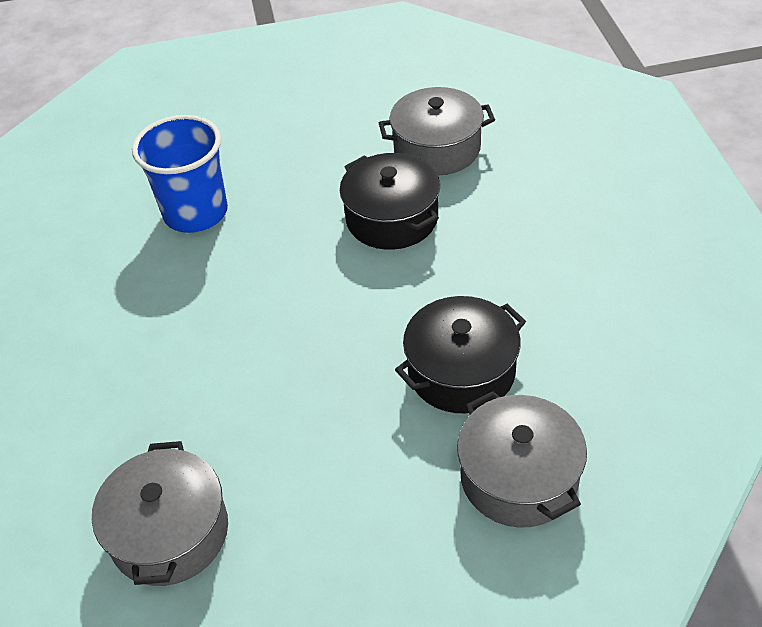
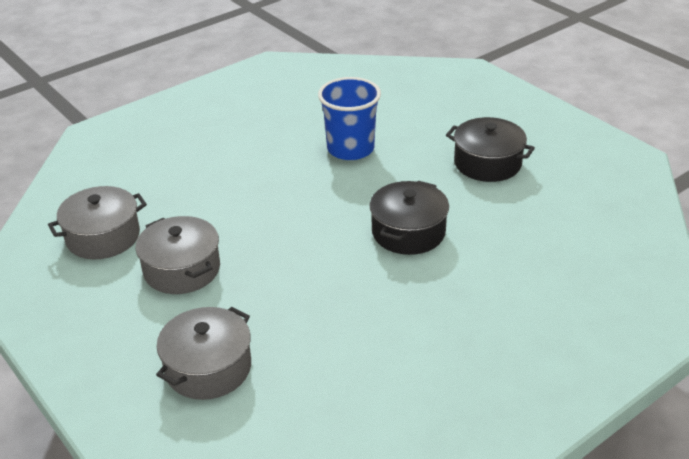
camera: 60 degrees right, 10 degrees down
(437, 148) = (500, 228): grey pot -> grey pot (182, 269)
(461, 371) = (285, 312): black pot -> black pot (487, 163)

